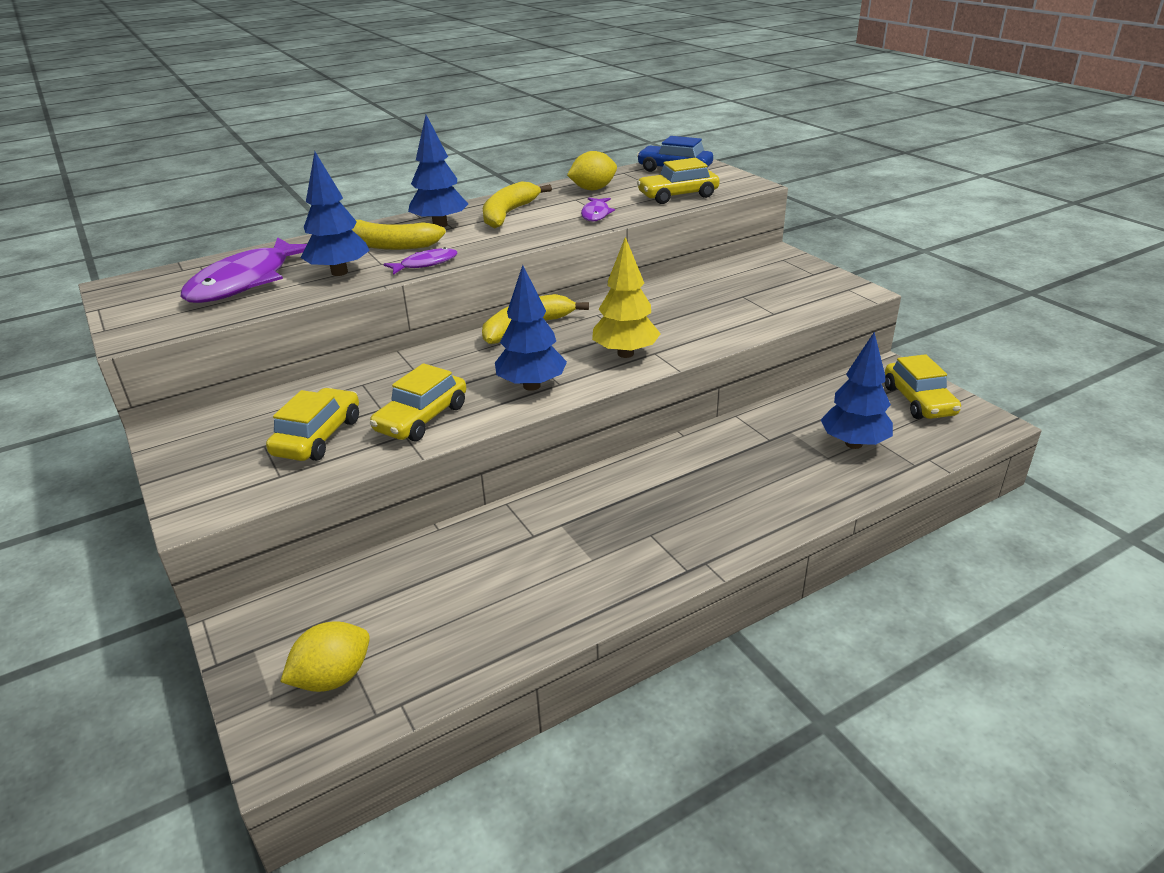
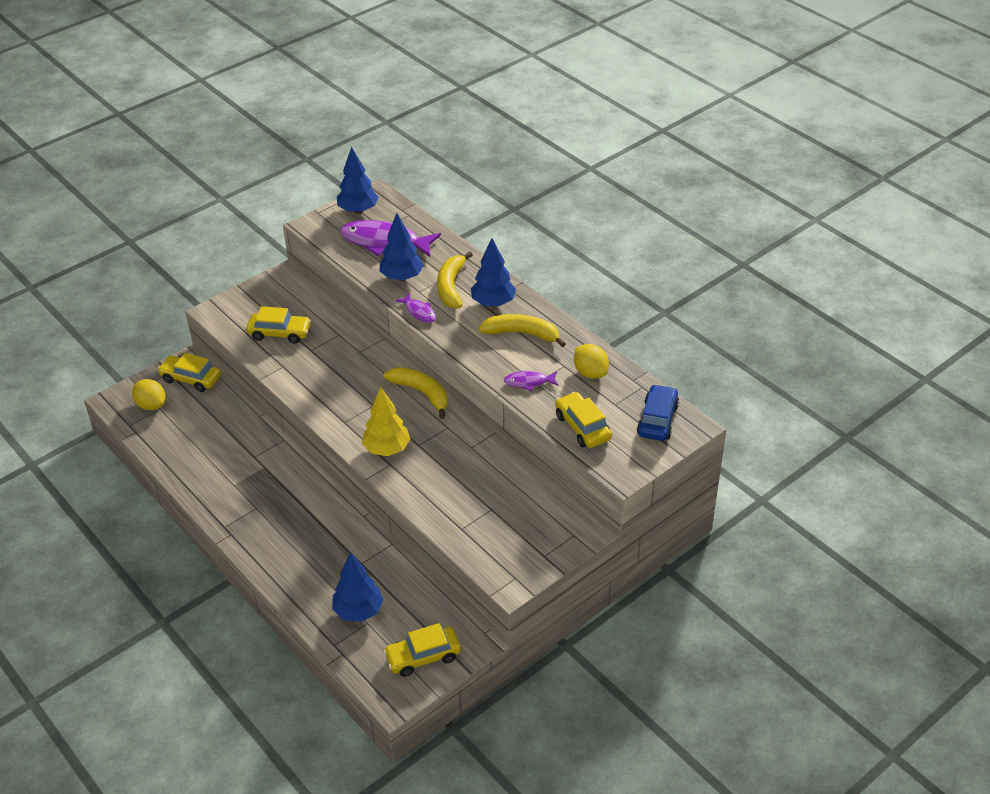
camera: 80 degrees right, 10 degrees up
(422, 418) = (300, 369): yellow car -> yellow car (191, 379)
(532, 386) = (340, 409): blue tree -> blue tree (358, 210)

